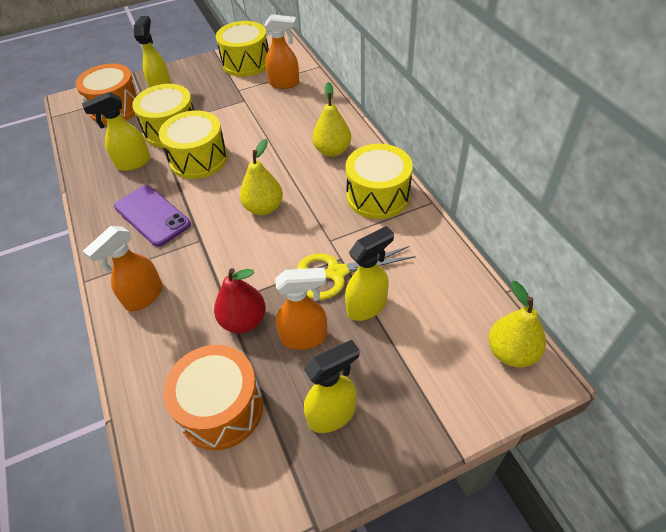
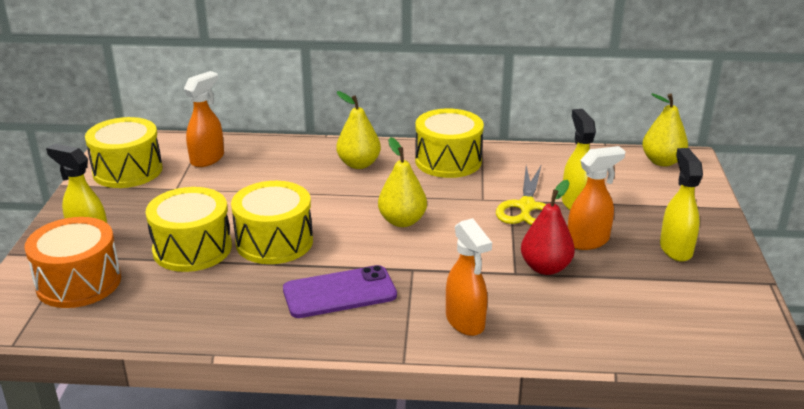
camera: 65 degrees left, 20 degrees down
(133, 163) = (223, 289): yellow spray bottle -> none
(221, 408) = (639, 302): orange drum -> none
(304, 337) = (588, 241): orange spray bottle -> orange spray bottle turned 45 degrees clockwise

